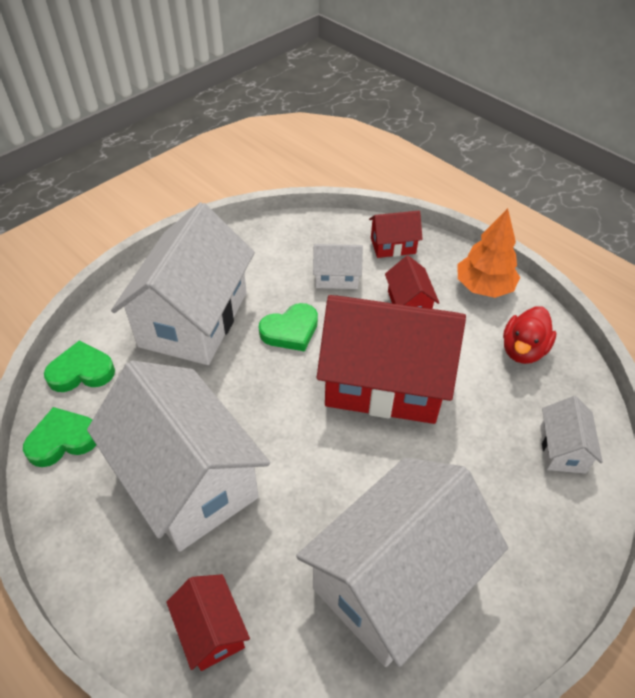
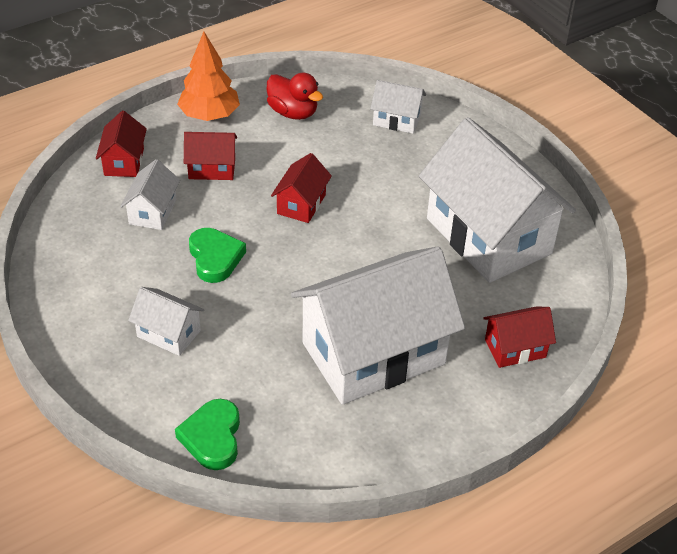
camera: 80 degrees left, 5 degrees down
(63, 440) = (303, 453): green heart -> none
(194, 319) = (169, 333): white house -> white house, size x0.44
(384, 382) = (301, 204): red house -> red house, size x0.44

